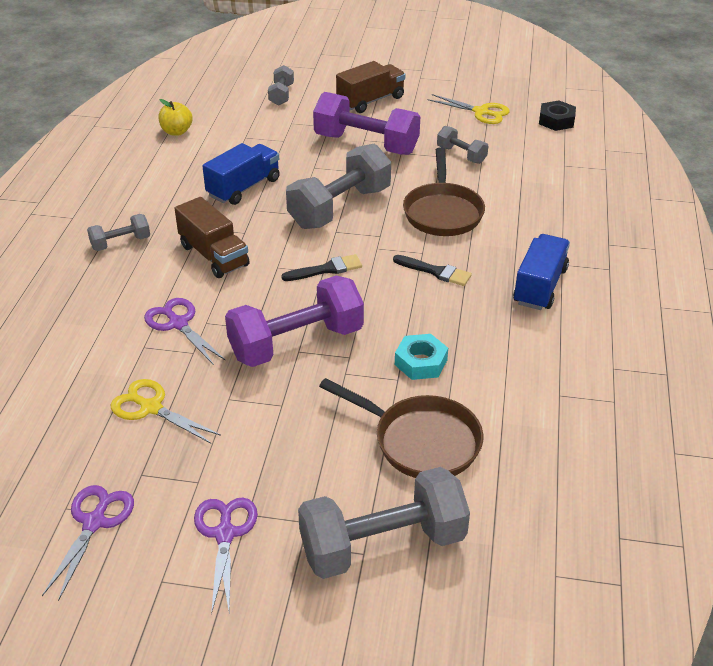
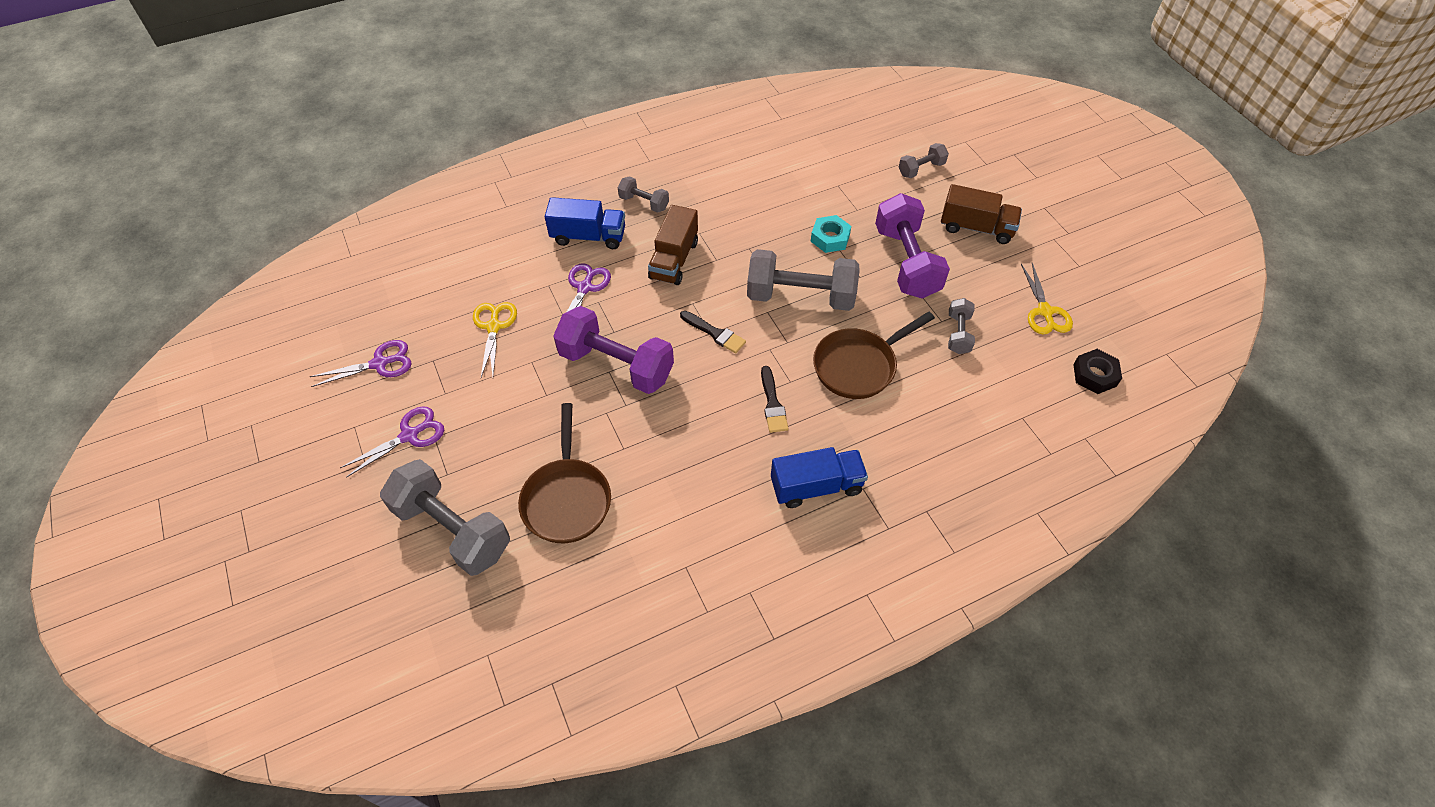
camera: 55 degrees right, 15 degrees up
(176, 132) = (804, 144): yellow apple -> none
(244, 188) = (771, 225): blue truck -> blue truck (588, 236)
(421, 362) = (653, 453): turquoise nut -> turquoise nut (830, 238)

